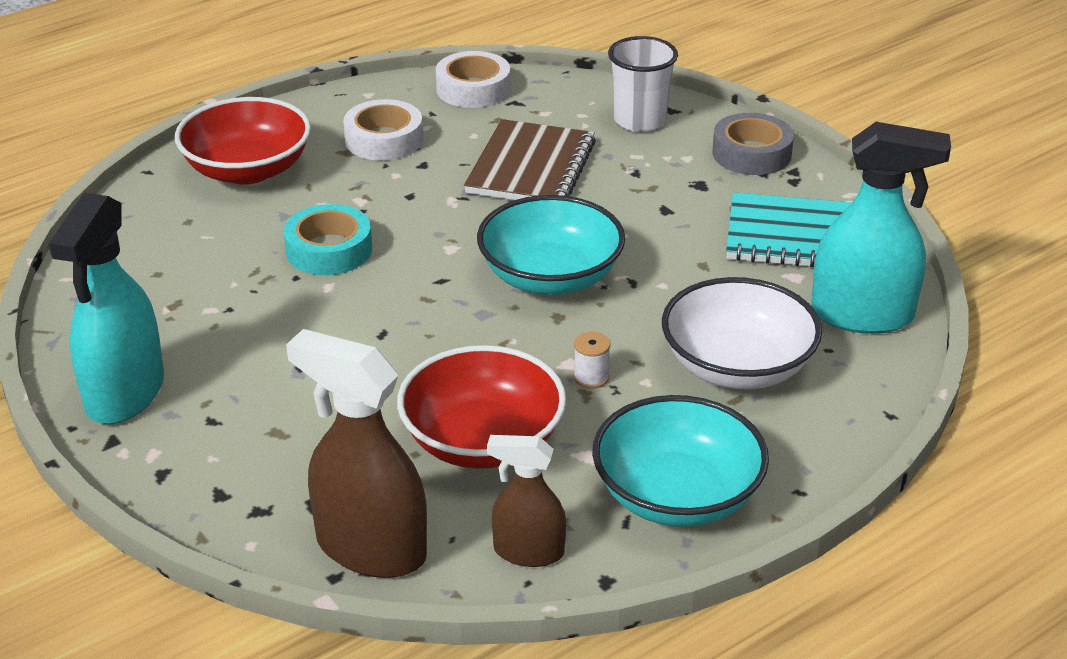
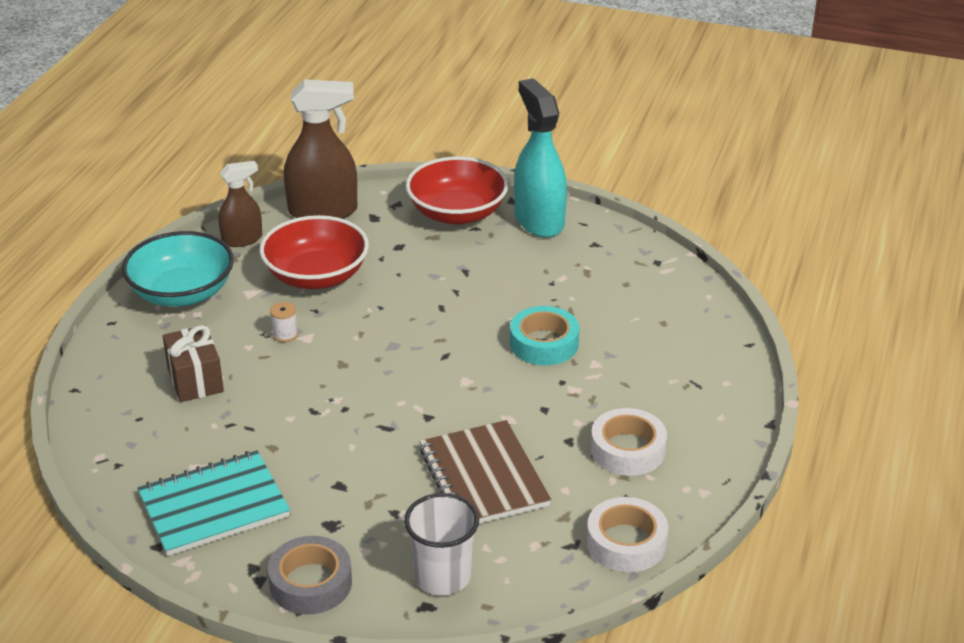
camera: 145 degrees right, 0 degrees up
(247, 170) = (685, 376): red bowl -> red bowl (457, 213)
(550, 277) = (374, 389): turquoise bowl -> none
(737, 366) = (195, 380): white bowl -> brown gift
(863, 315) = (126, 455): turquoise spray bottle -> none

